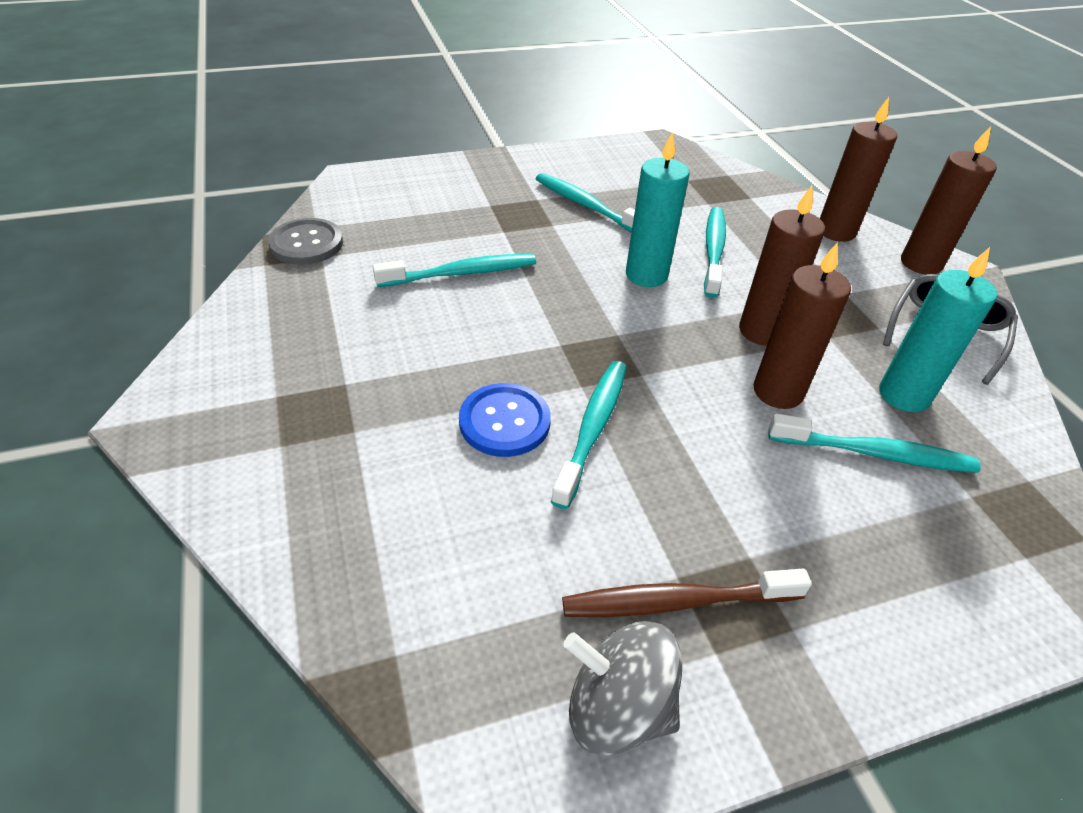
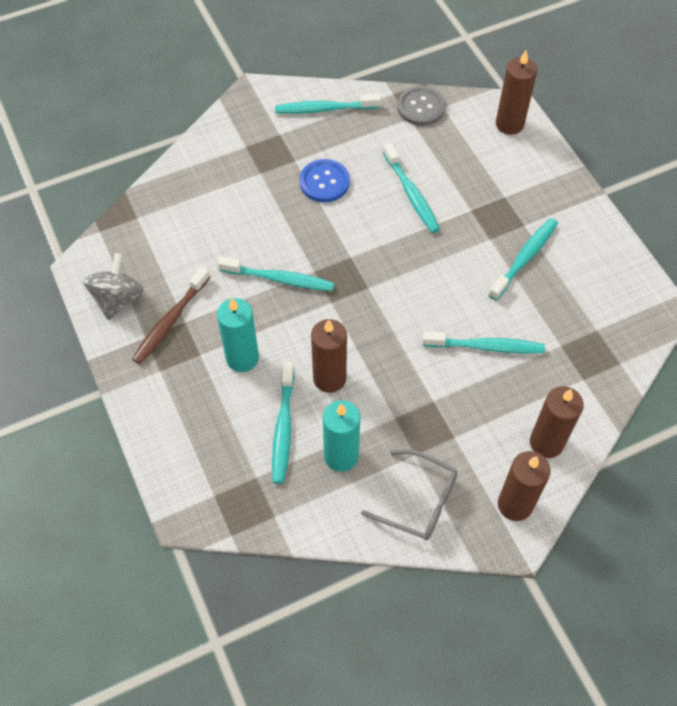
camera: 85 degrees right, 15 degrees up
(251, 336) = (324, 109): none -> turquoise toothbrush
(504, 422) = (278, 237): blue button -> blue button (324, 182)
(646, 275) = (440, 302): turquoise candle -> turquoise candle (242, 358)
(676, 602) = (170, 321): brown toothbrush -> brown toothbrush turned 135 degrees counterclockwise
(761, 331) = (391, 373): brown candle -> brown candle (509, 124)

